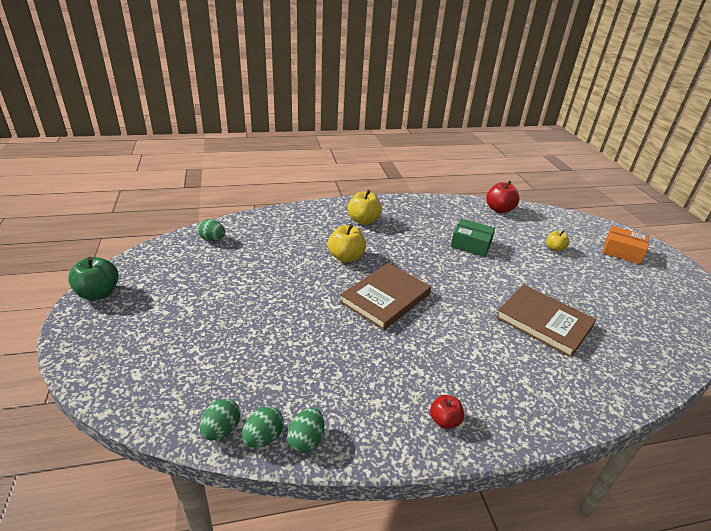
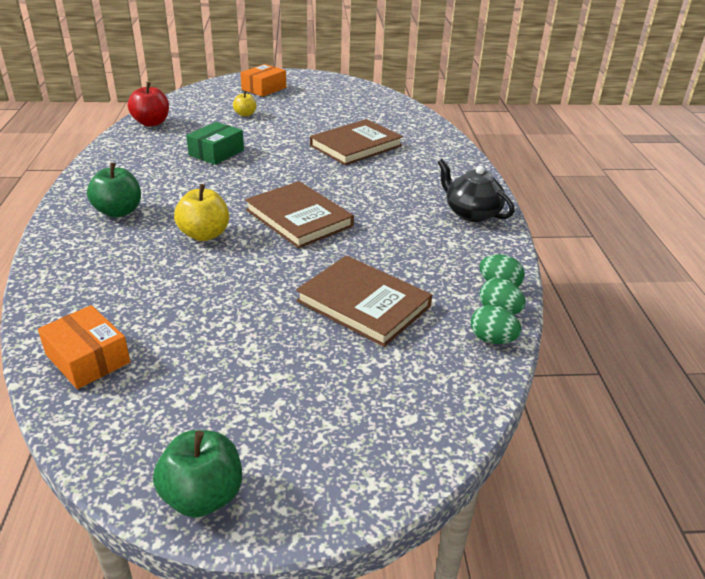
camera: 80 degrees left, 0 degrees up
(212, 239) = (88, 358): green egg -> orange box
(269, 344) = (363, 303): none -> brown book
(363, 220) = (118, 211): yellow apple -> green apple
(444, 420) = (471, 213): red apple -> black teapot

